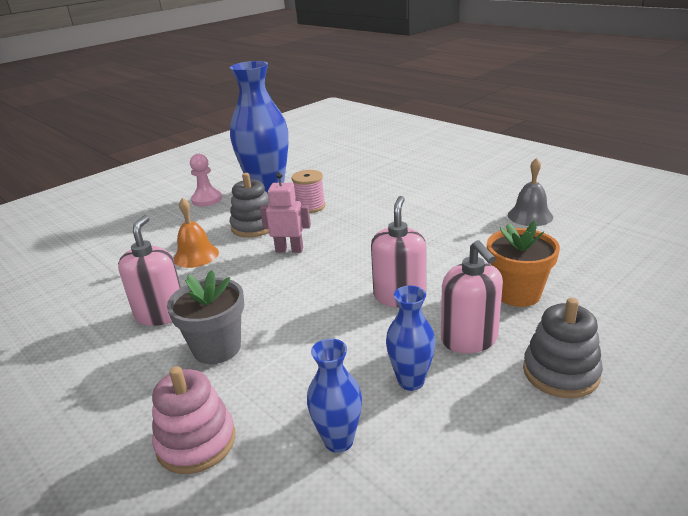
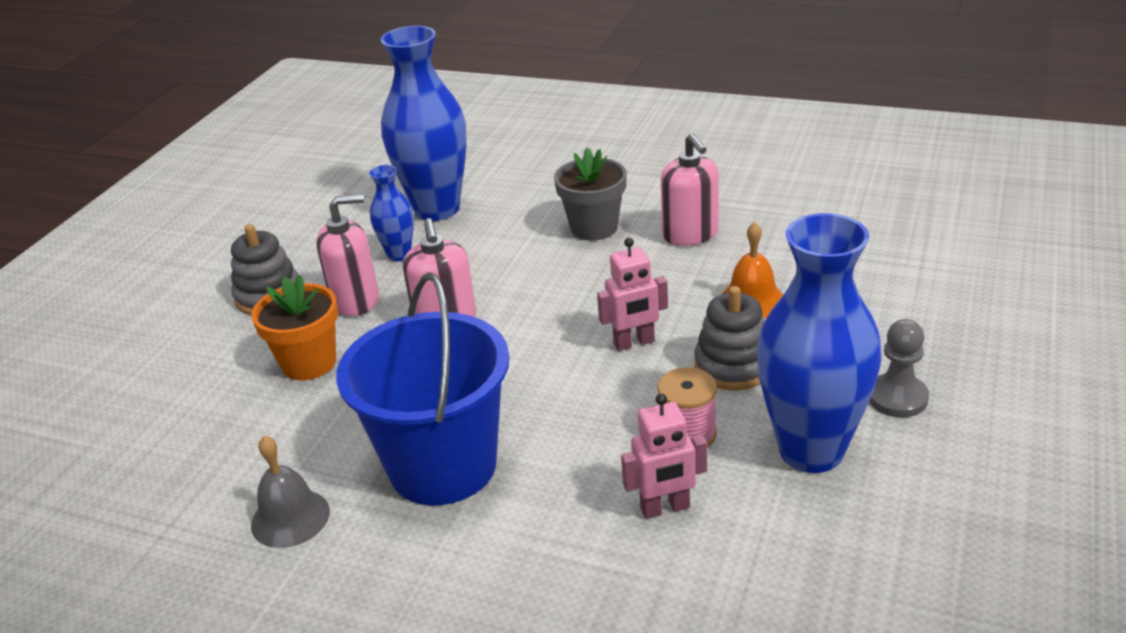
camera: 155 degrees right, 5 degrees up
(196, 442) = (539, 181): pink stacking toy -> none
(206, 199) = (897, 398): pink pawn -> grey pawn
(338, 441) = (437, 209): blue vase -> blue vase, size x2.03
(347, 187) = (665, 508): none -> pink robot
(440, 219) = (443, 466): none -> blue bucket
(469, 339) = (355, 300): pink soap dispenser -> pink soap dispenser turned 120 degrees clockwise

